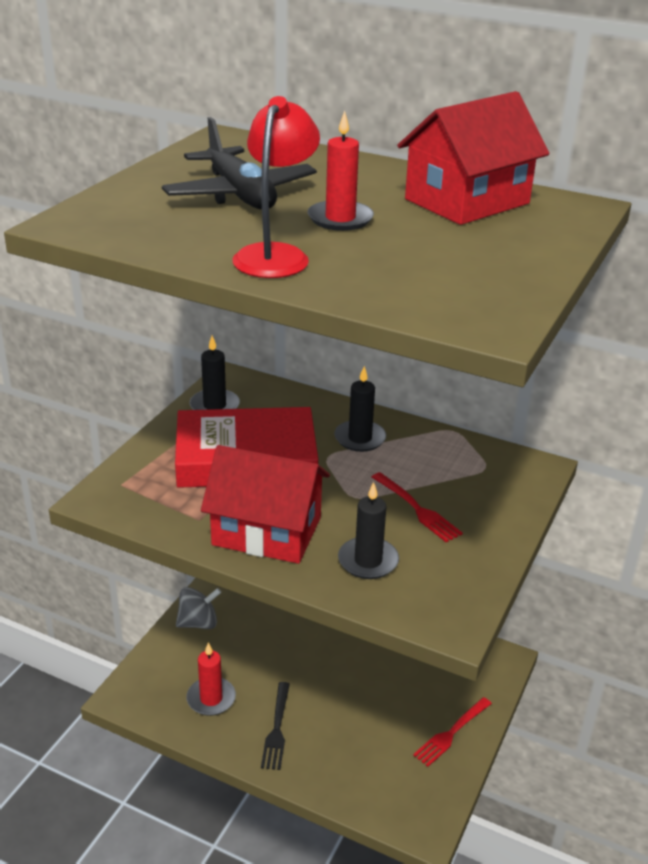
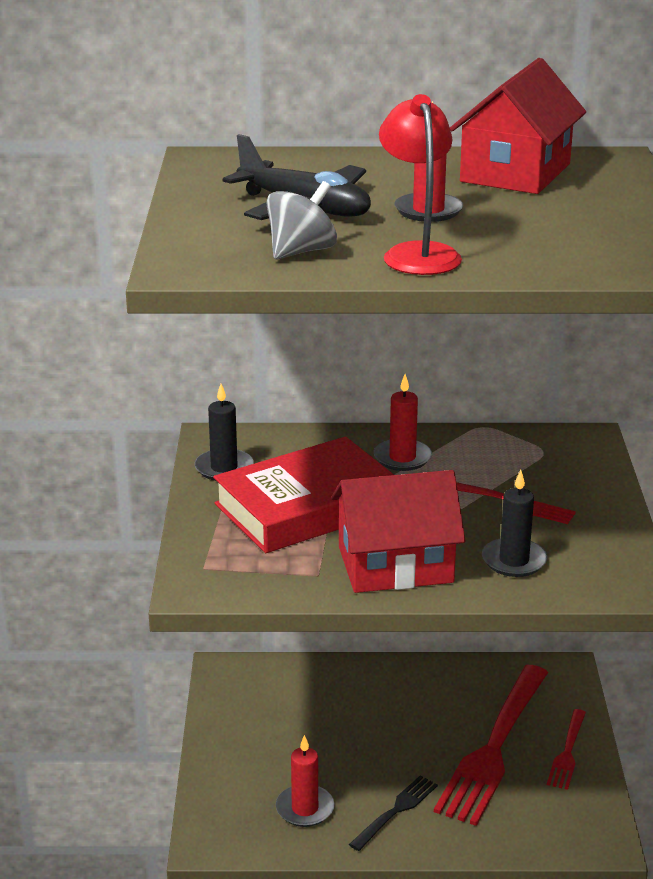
camera: 25 degrees left, 5 degrees down
(198, 623) = (230, 742): grey spinning top -> grey spinning top (301, 251)
(277, 729) = (396, 811): black fork -> black fork turned 120 degrees counterclockwise
(360, 438) = (402, 458): black candle -> red candle
(393, 705) = (494, 748): none -> red fork

